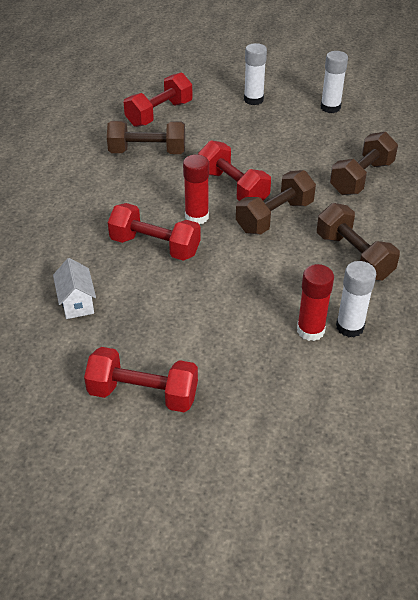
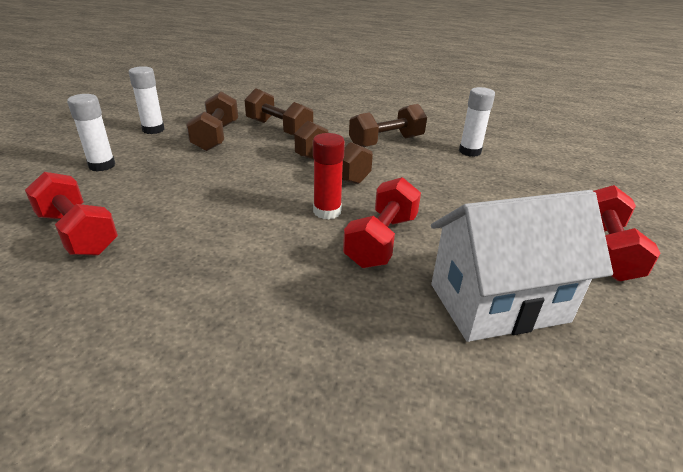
camera: 90 degrees left, 10 degrees down
(77, 303) = (498, 303): white house -> white house, size x2.18
(147, 152) = (175, 245): brown dumbbell -> brown dumbbell (216, 136)
(233, 188) = (277, 187): red dumbbell -> none
(310, 330) = (480, 166): red glue stick -> none

